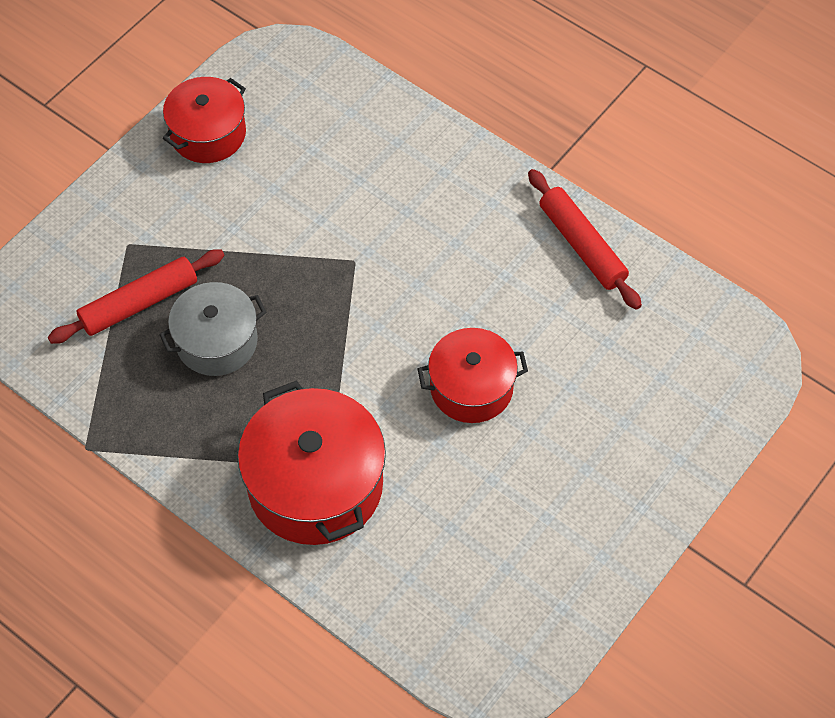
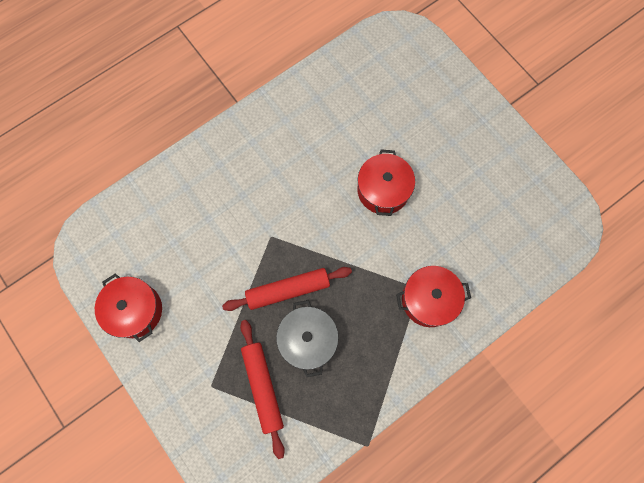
camera: 75 degrees left, 15 degrees up
(315, 485) = (428, 299): red pot -> red pot, size x0.64
(582, 246) = (300, 100): red rolling pin -> red rolling pin (288, 290)

